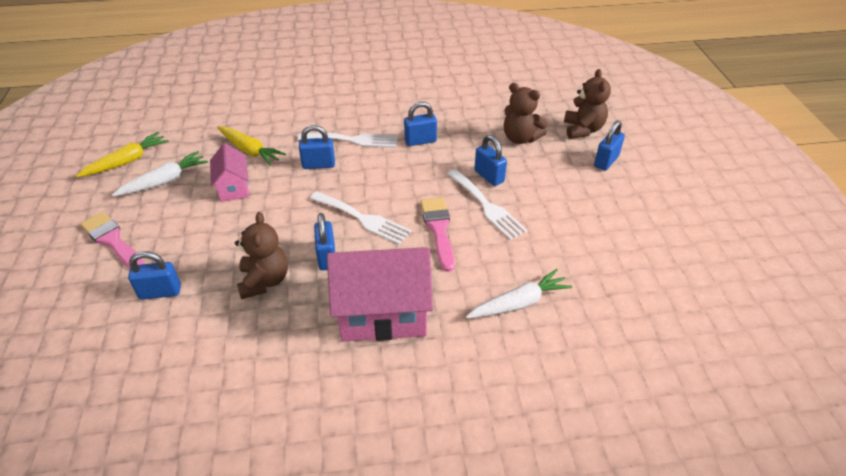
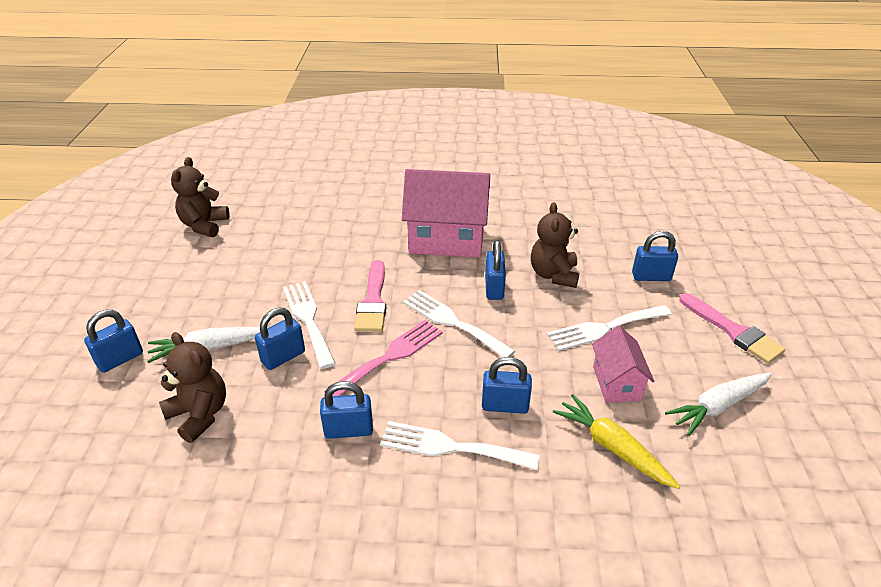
camera: 170 degrees left, 5 degrees down
(127, 161) = (798, 452): yellow carrot -> none
(229, 229) = (604, 328): none -> white fork
(408, 186) = (390, 356): none -> pink fork
(489, 176) = (283, 357): blue padlock -> blue padlock turned 75 degrees clockwise
(519, 303) = (330, 235): white carrot -> white carrot (210, 348)
(583, 129) = (97, 418): brown teddy bear -> brown teddy bear (204, 225)

